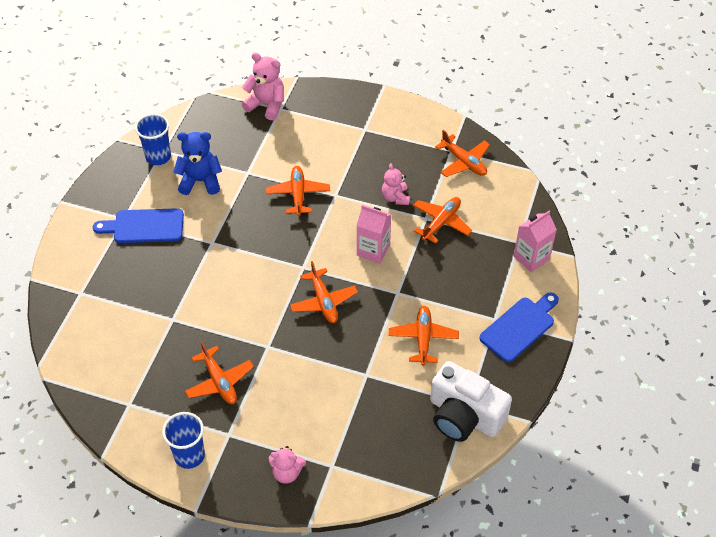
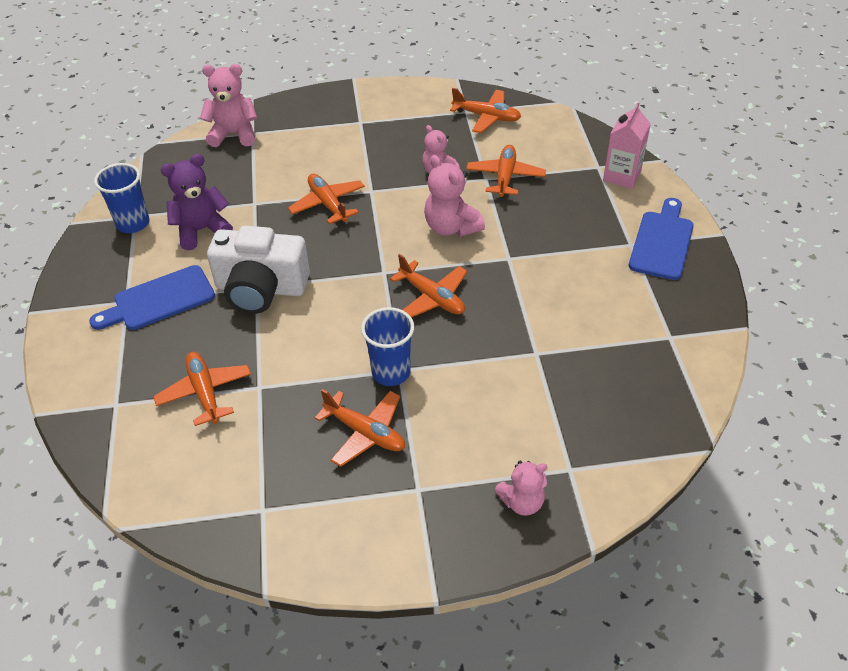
camera: 25 degrees left, 5 degrees down
(189, 455) = (384, 537): blue cup -> blue cup (391, 372)
(200, 181) = (201, 230): blue teddy bear -> purple teddy bear
(373, 250) = (451, 227): pink carton -> pink teddy bear
(423, 338) = (571, 292): orange plane -> orange plane (205, 393)
(464, 415) = (675, 350): white camera -> white camera (261, 288)

